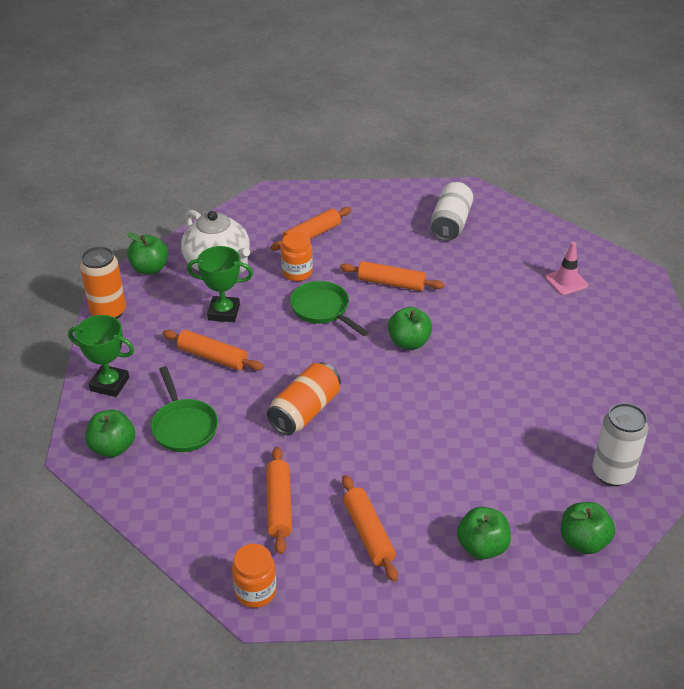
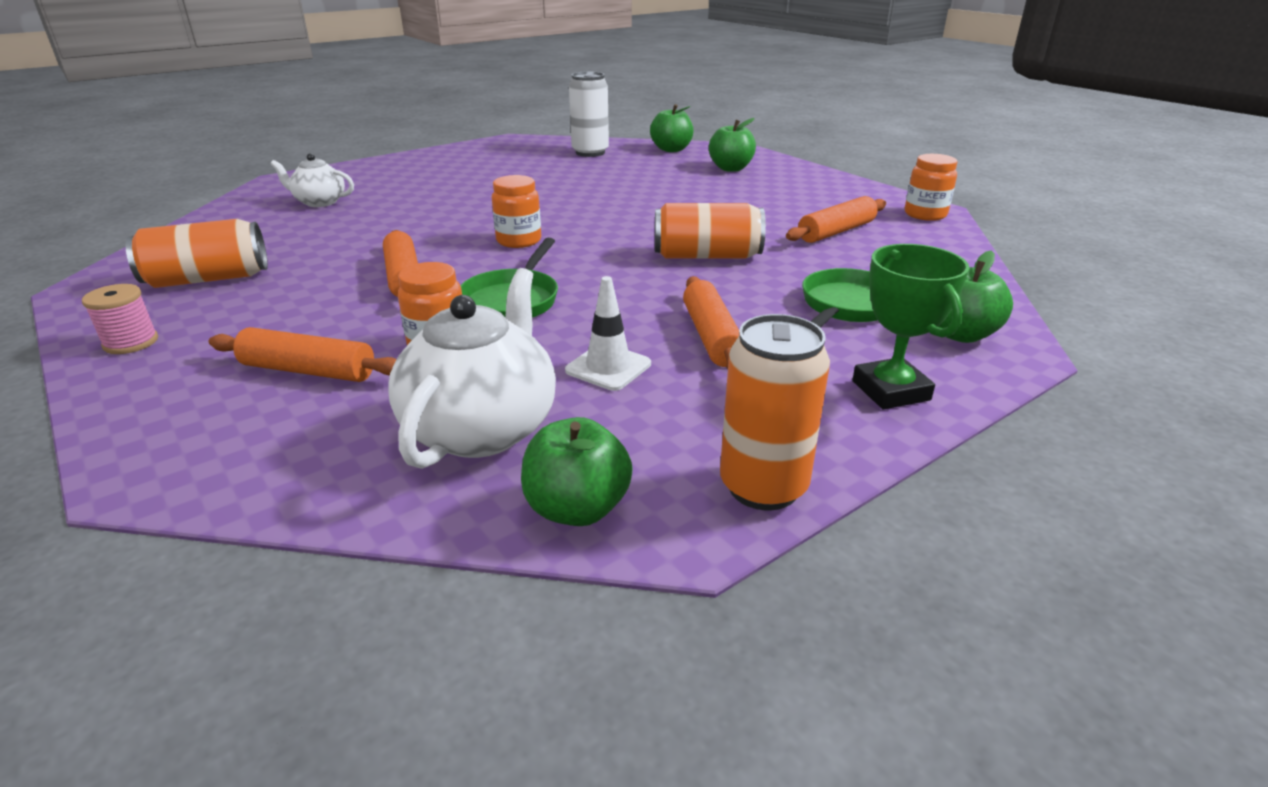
camera: 125 degrees left, 10 degrees down
(224, 312) = (608, 367): green trophy -> white traffic cone
(368, 533) = (792, 198): orange rolling pin -> none
(388, 197) = (131, 342): none -> pink spool
(409, 342) = (519, 241): green apple -> orange jar
(450, 223) = (208, 279): white can -> orange can
(566, 281) = (319, 202): pink traffic cone -> white teapot

